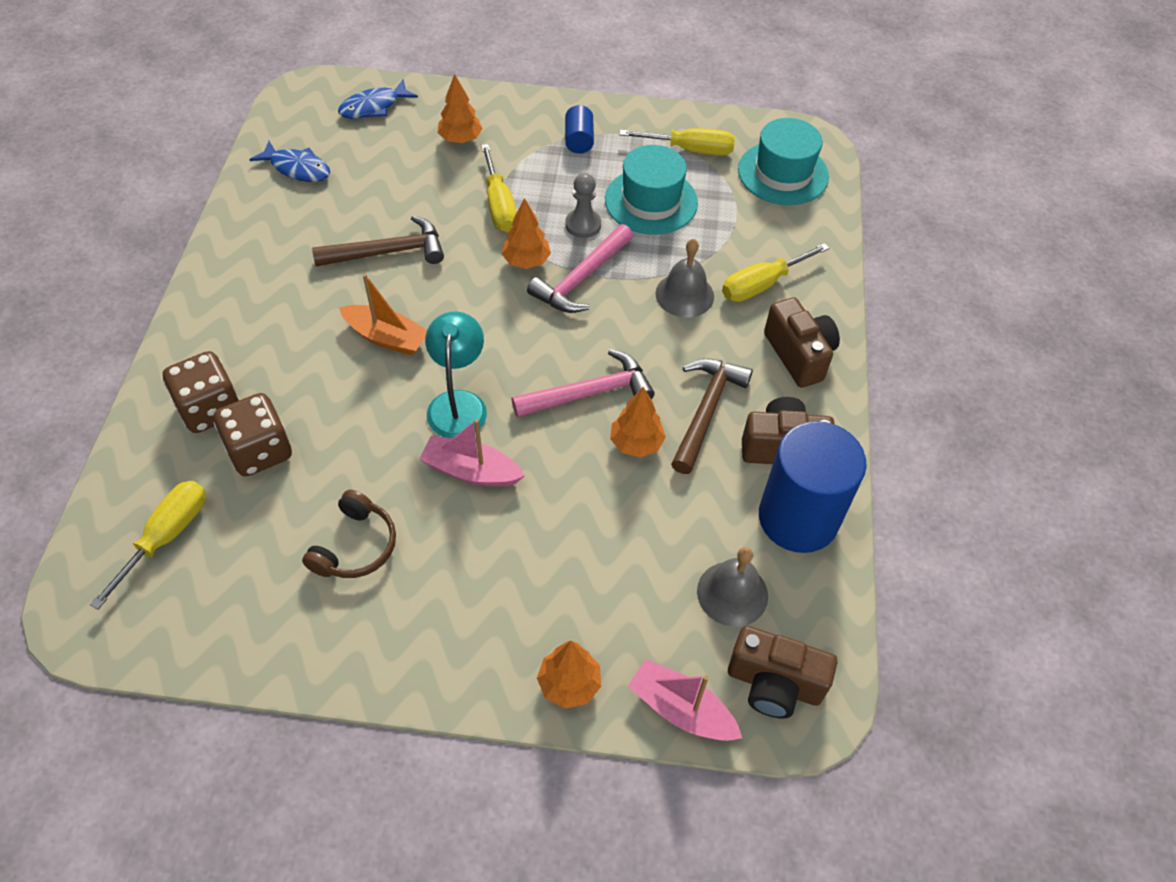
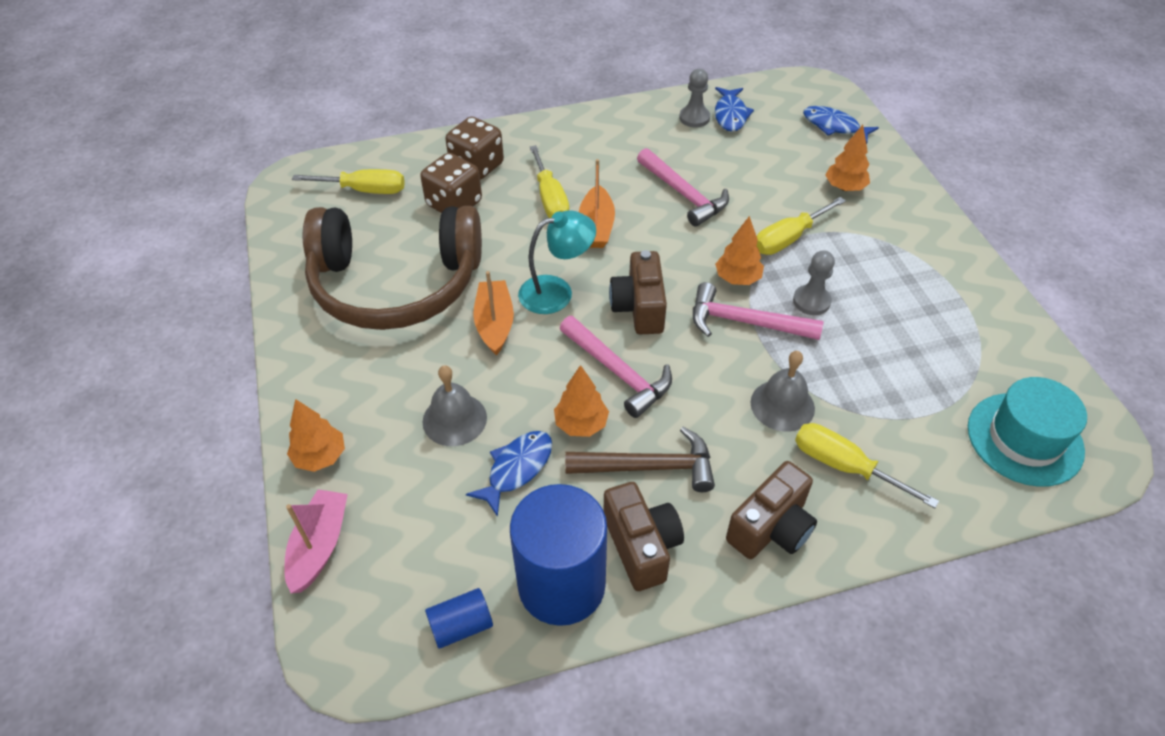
camera: 70 degrees right, 5 degrees down
(279, 196) = (694, 118): none -> grey pawn
(355, 546) = (396, 284): brown headphones -> brown headphones, size x2.39
(388, 252) = (683, 194): brown hammer -> pink hammer
(471, 471) = (494, 323): pink boat -> orange boat
(579, 140) = (916, 262): blue cylinder -> blue cylinder (461, 626)
(651, 201) = (884, 340): turquoise hat -> none
(664, 511) = (516, 469): none -> blue fish
(690, 150) = (983, 348): yellow screwdriver -> yellow screwdriver (550, 199)
(732, 593) = (451, 551): grey bell -> grey bell (454, 419)
(774, 684) = (367, 615): brown camera -> brown camera (639, 308)

